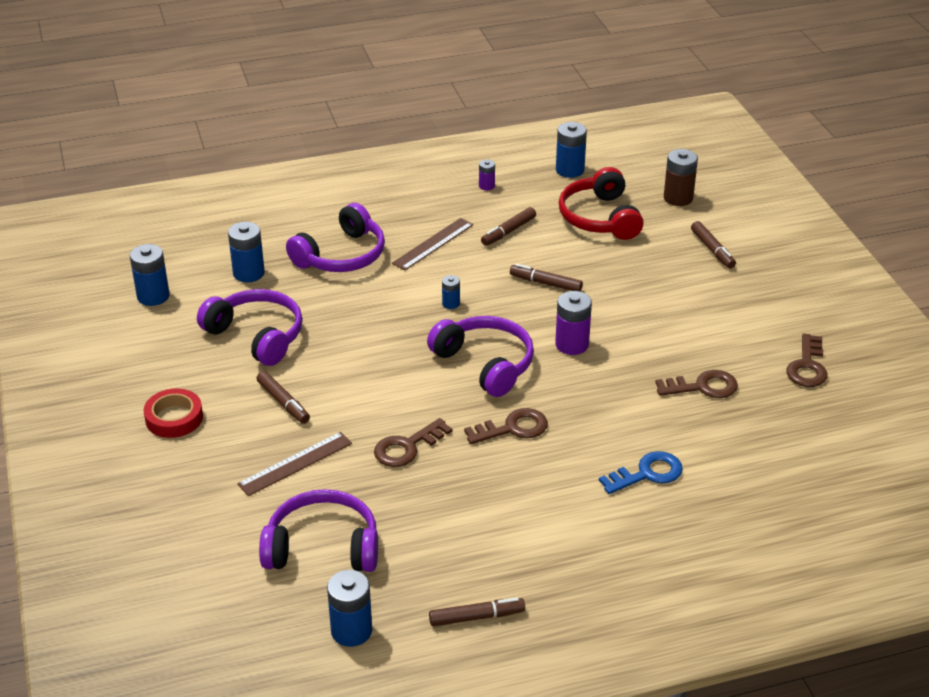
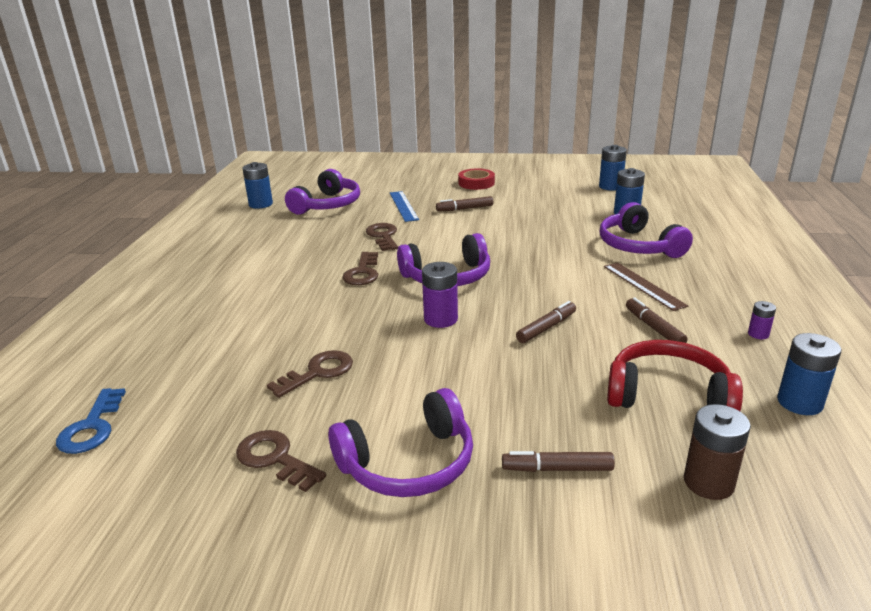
camera: 115 degrees right, 10 degrees down
(257, 335) = (544, 209): purple headphones -> purple headphones (409, 463)
(295, 464) = (403, 206): brown ruler -> blue ruler
(451, 303) = (541, 277): blue battery -> none
(476, 617) = (222, 232): brown marker -> none
(647, 473) = (253, 313): blue key -> blue key (92, 427)
(703, 387) = (318, 372): brown key -> brown key turned 150 degrees counterclockwise

